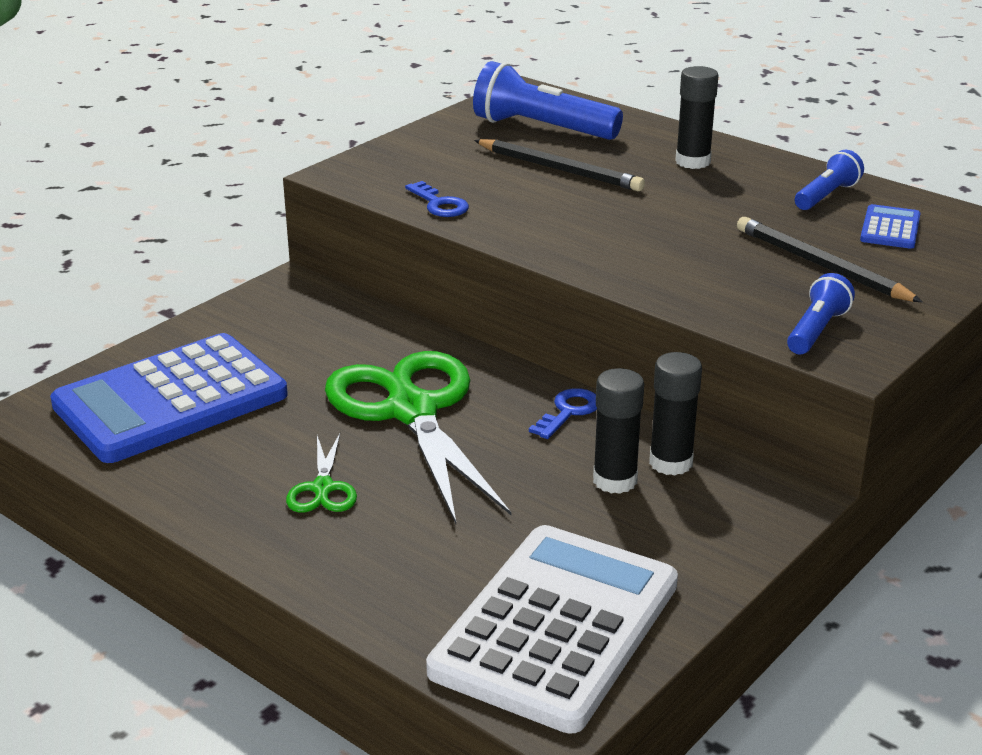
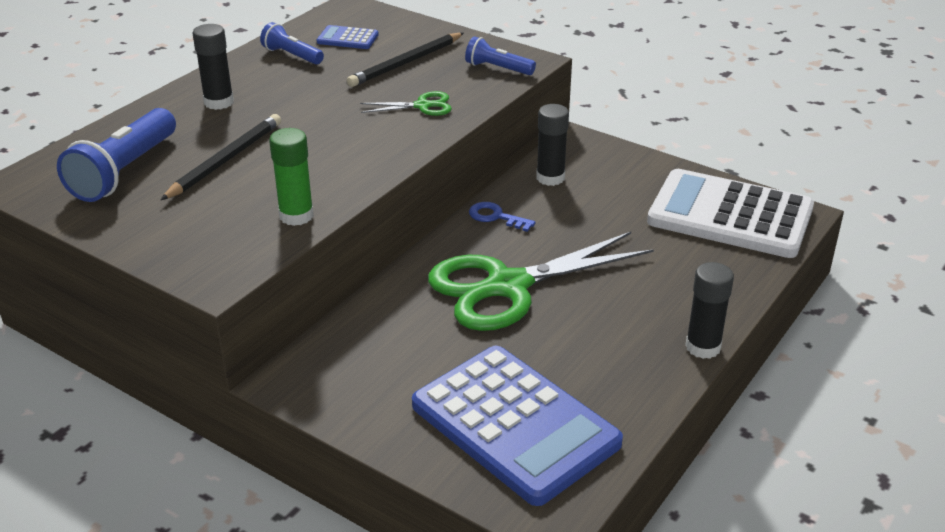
camera: 95 degrees left, 5 degrees up
(323, 488) = (622, 319): green scissors -> green scissors (422, 106)
(439, 204) = (296, 216): blue key -> green glue stick
(615, 480) = (576, 198): black glue stick -> black glue stick (703, 347)

